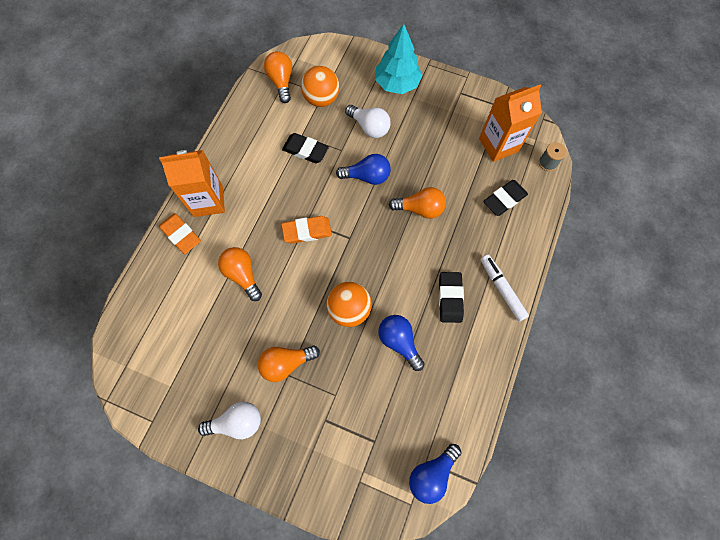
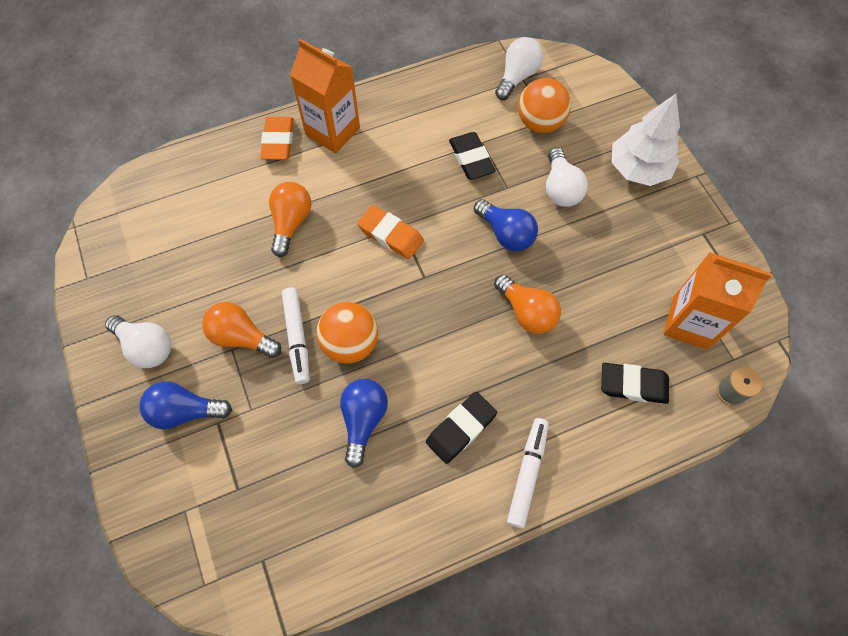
camera: 45 degrees right, 5 degrees down
(281, 82) = (517, 77): orange light bulb -> white light bulb
(317, 334) = (297, 338): none -> white marker
(397, 83) = (638, 169): turquoise tree -> white tree
(432, 473) = (254, 578): blue light bulb -> blue light bulb (185, 411)

